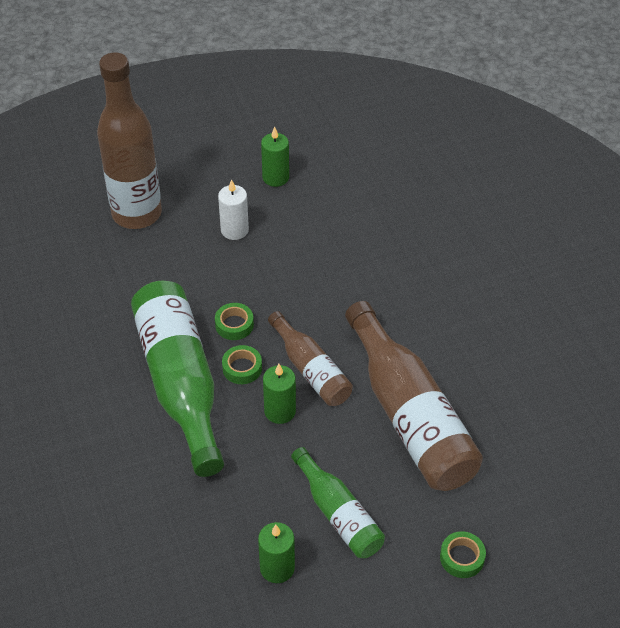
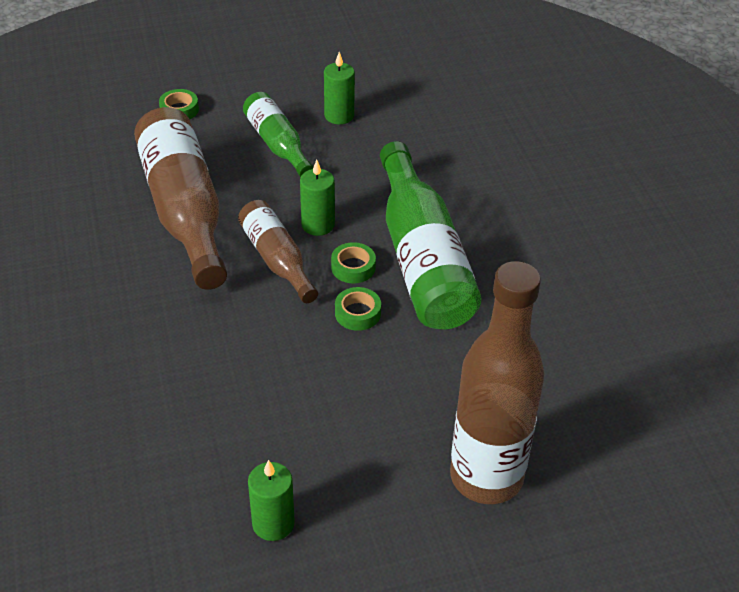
camera: 175 degrees left, 5 degrees down
(234, 230) = (345, 438): white candle -> none

